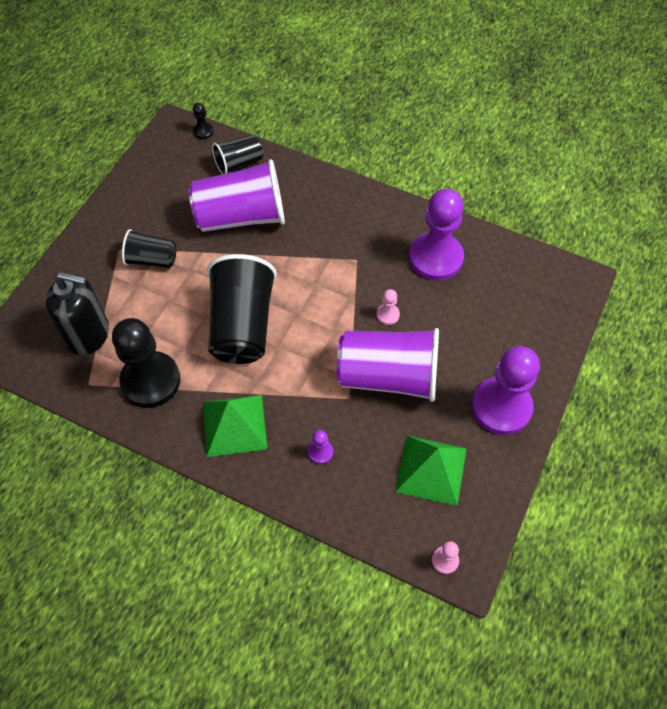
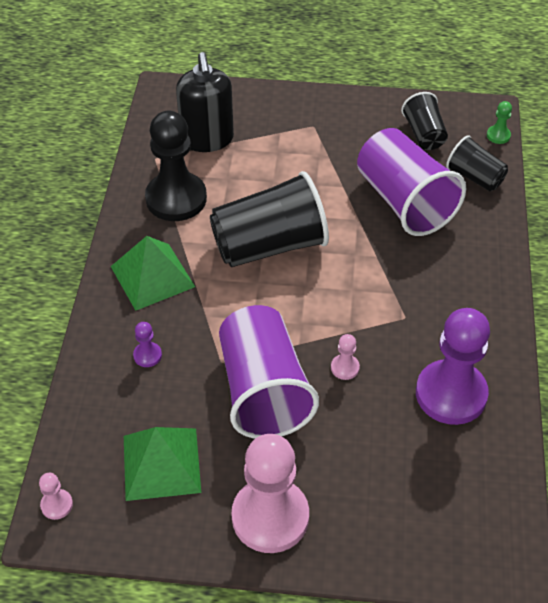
camera: 70 degrees right, 10 degrees down
(152, 259) = (312, 153): black cup -> black cup (424, 134)
(203, 131) = (498, 135): black pawn -> green pawn
(501, 407) = (270, 517): purple pawn -> pink pawn

